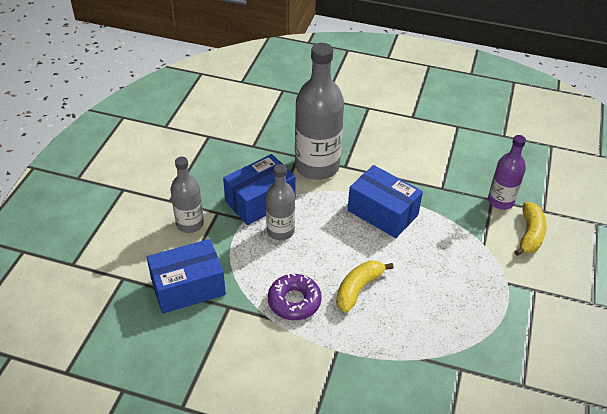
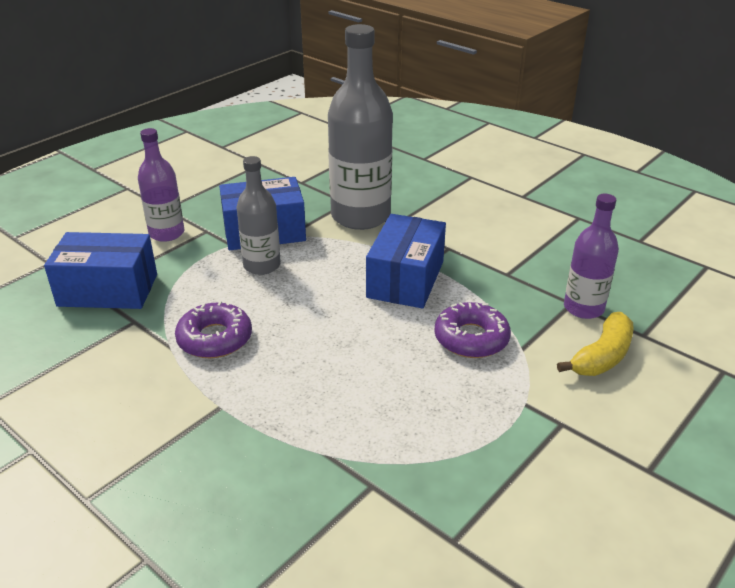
camera: 25 degrees right, 10 degrees down
(190, 224) = (166, 233): grey bottle -> purple bottle
(358, 289) = (306, 349): yellow banana -> none
(382, 212) = (405, 279): blue box -> blue box turned 45 degrees clockwise
(451, 246) = (471, 338): none -> purple donut

